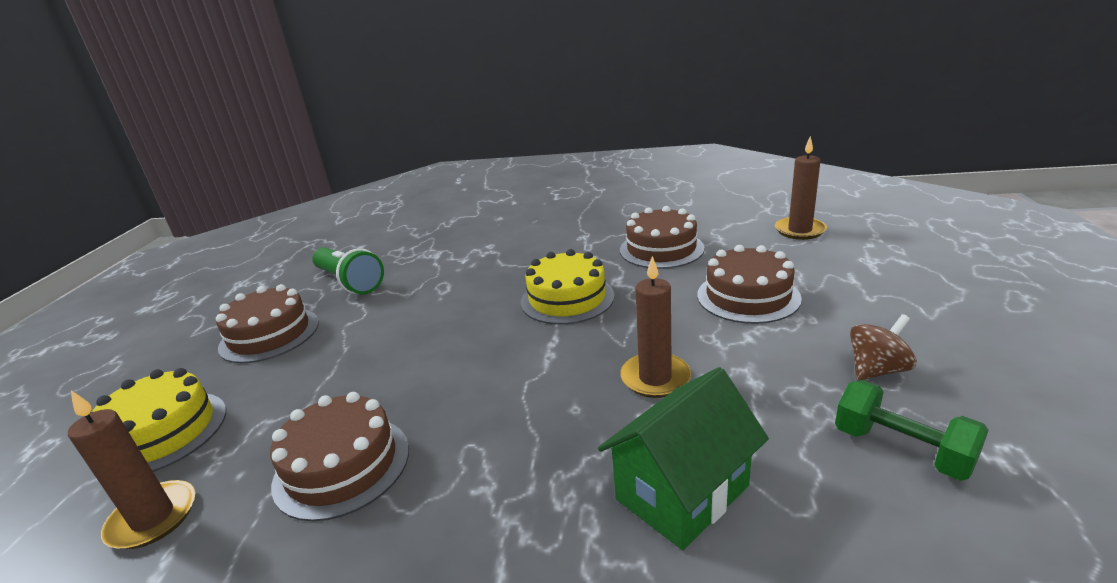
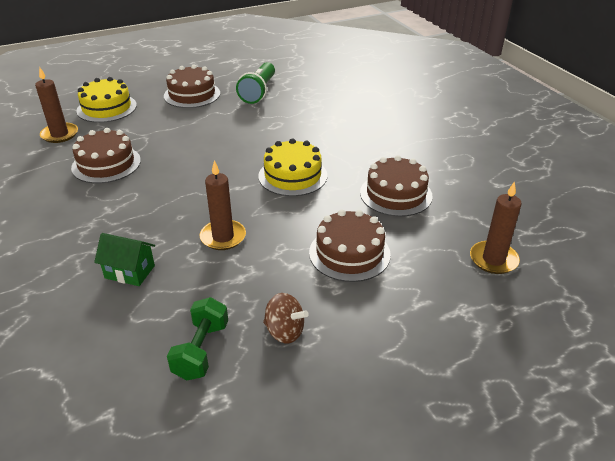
camera: 55 degrees right, 10 degrees up
(682, 492) = (130, 272): green house -> green house, size x0.66

